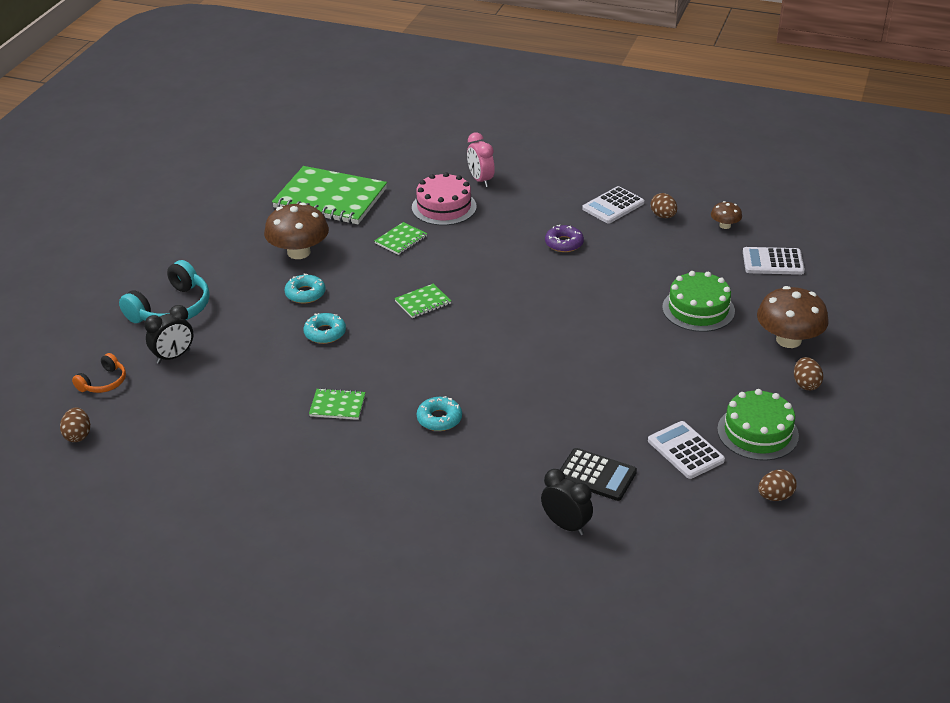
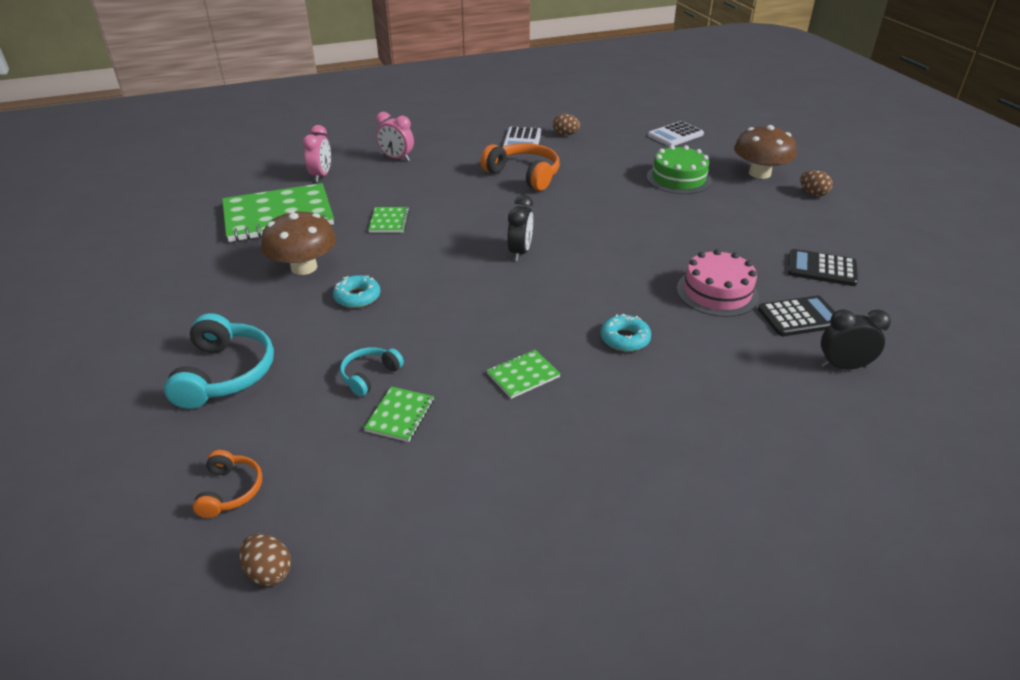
camera: 40 degrees left, 0 degrees up
(173, 356) = (287, 418): black clock -> black clock (520, 252)
(247, 354) = (369, 376): none -> turquoise headphones
(325, 333) = (422, 320): turquoise donut -> none
(402, 173) = (321, 176): none -> pink clock
(423, 302) = (476, 258): green notebook -> green notebook (400, 415)
(444, 207) = (392, 186): pink cake -> pink cake (717, 292)
(564, 243) = (524, 175): purple donut -> orange headphones
(685, 450) = (822, 268): white calculator -> black calculator
(725, 225) = (613, 126): brown mushroom -> none
(757, 432) = (839, 235): green cake -> none
(775, 496) = (918, 269): brown egg -> none

